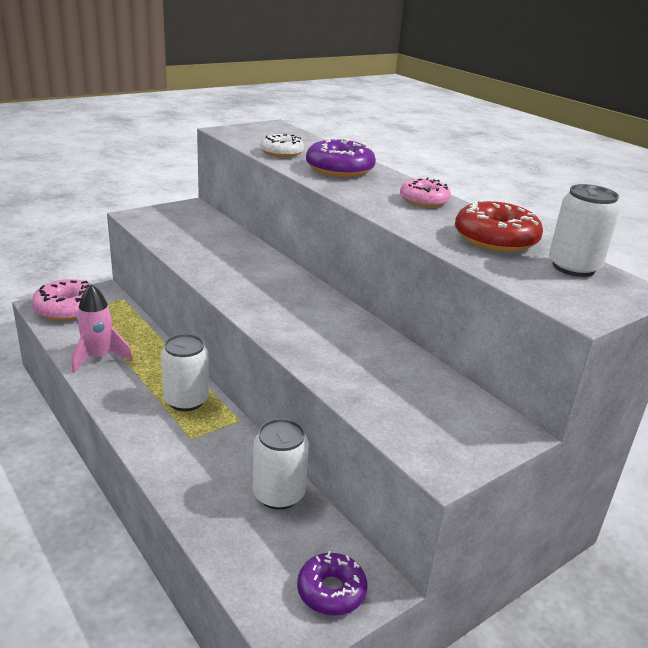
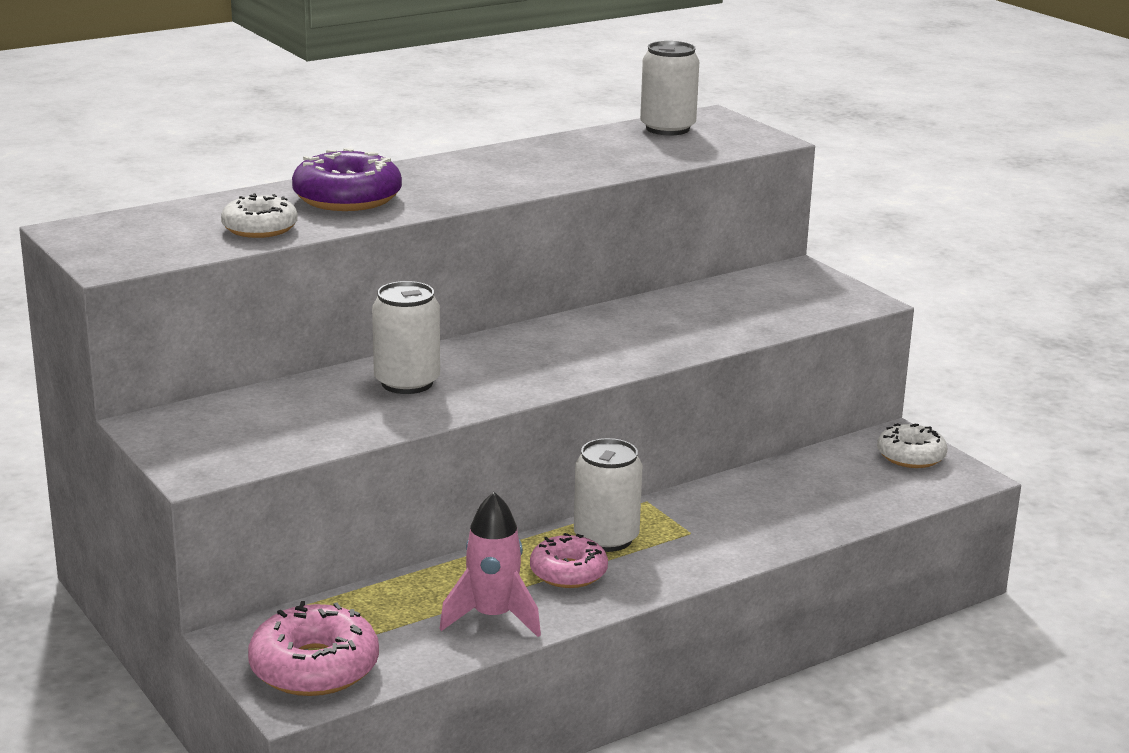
camera: 85 degrees left, 5 degrees down
(278, 494) = (783, 478): white can -> white can (407, 382)
(331, 591) = (911, 456): purple donut -> white donut
(424, 200) = (477, 165): pink donut -> pink donut (568, 572)
(495, 239) = (601, 147): red donut -> none

